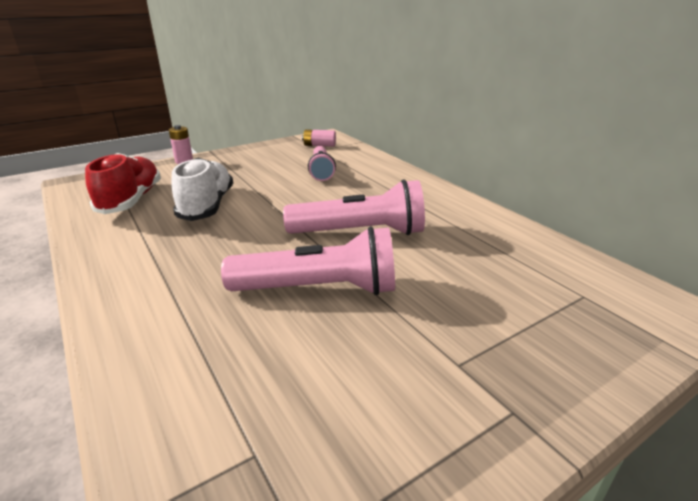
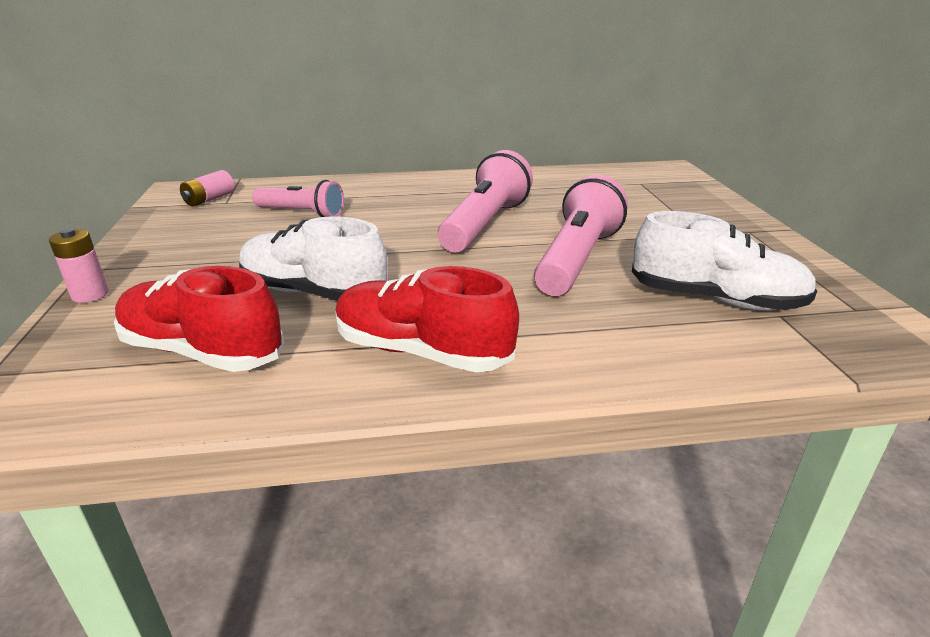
camera: 65 degrees left, 0 degrees up
(138, 256) = (422, 352): none -> red shoe
(272, 392) = (715, 299): none -> white shoe

